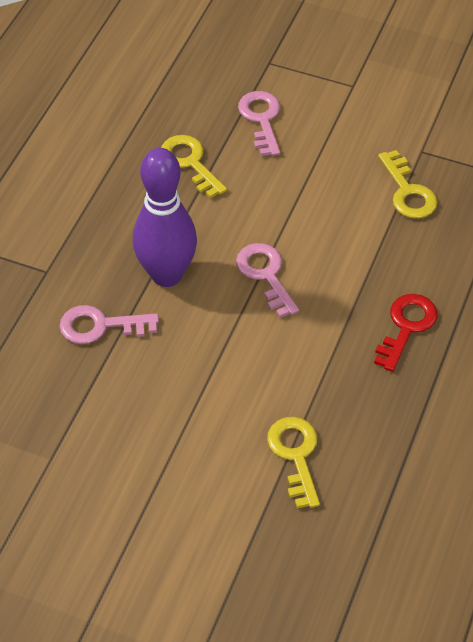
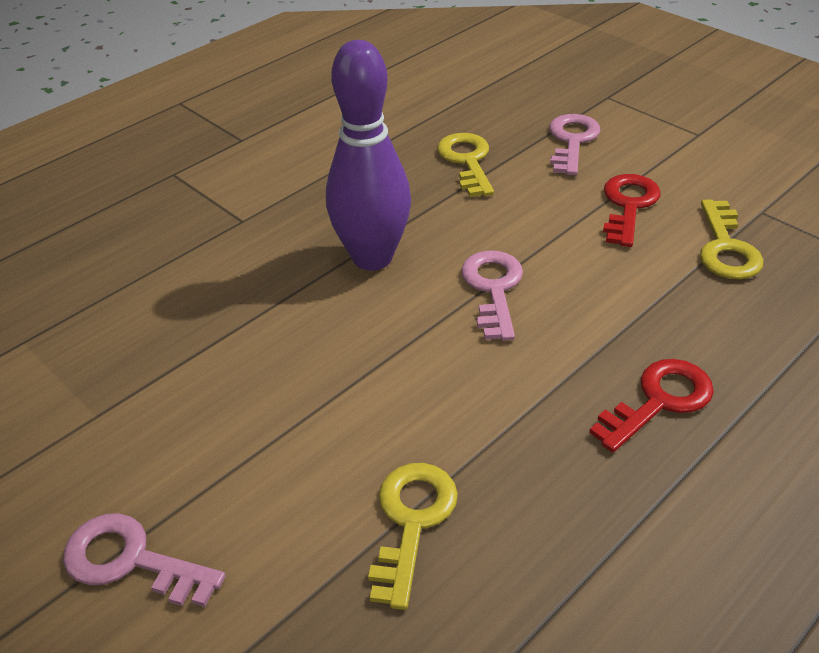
camera: 25 degrees right, 10 degrees down
(100, 326) = (260, 288): pink key -> pink key (130, 560)
(328, 172) = (628, 205): none -> red key

